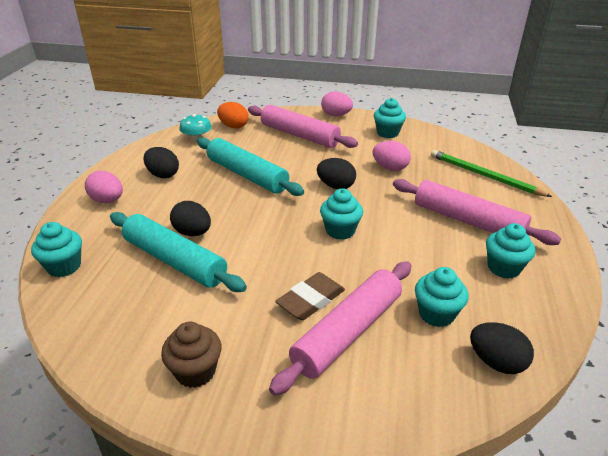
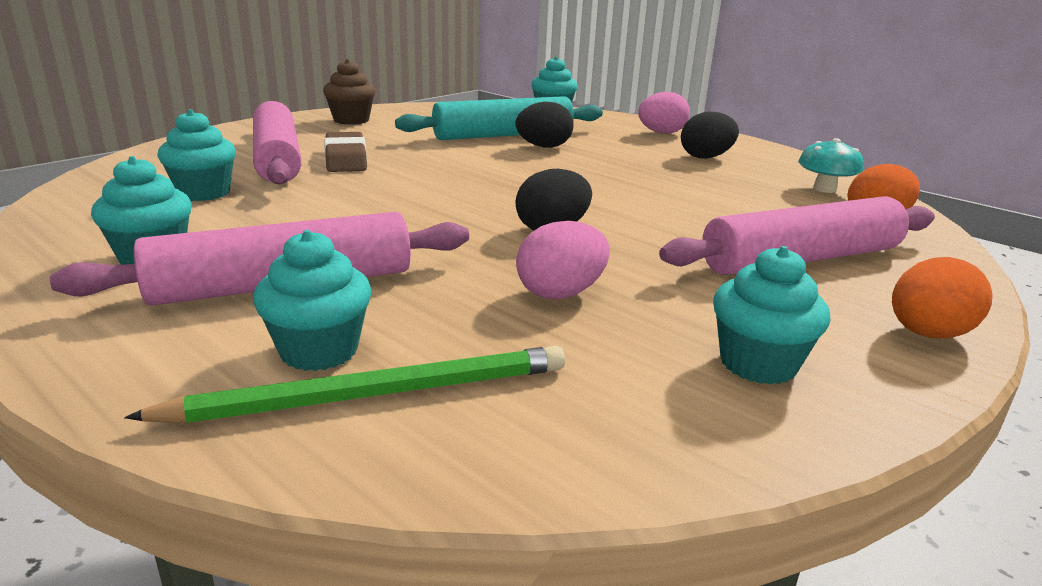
camera: 120 degrees right, 10 degrees down
(247, 175) = (659, 190): turquoise rolling pin -> none
(336, 115) = (927, 334): pink egg -> orange egg
(340, 231) = (431, 199): turquoise cupcake -> turquoise cupcake (319, 350)
(496, 362) = (98, 191): black egg -> none

